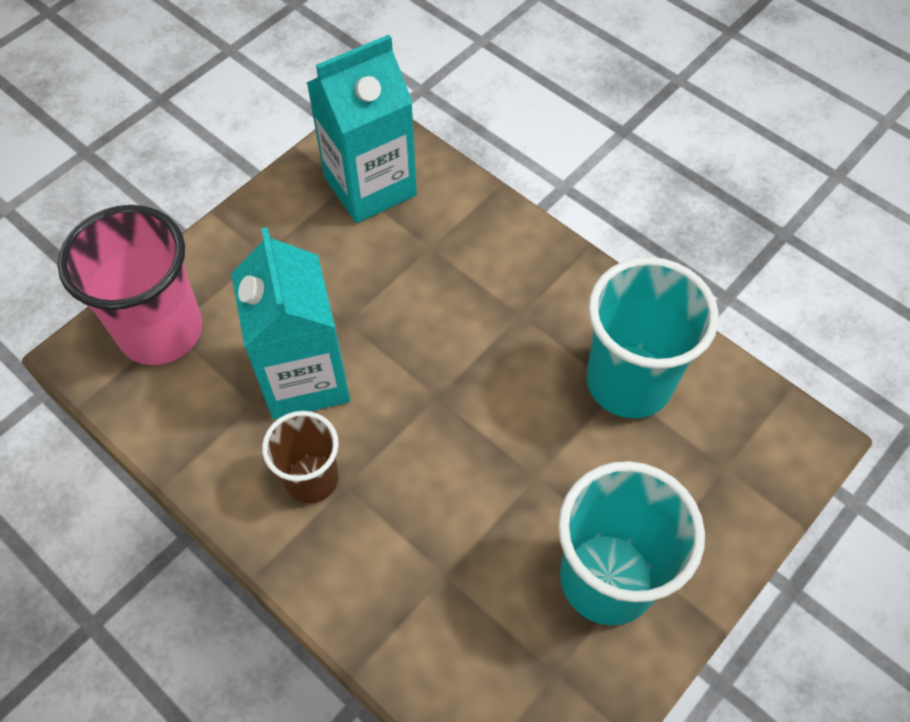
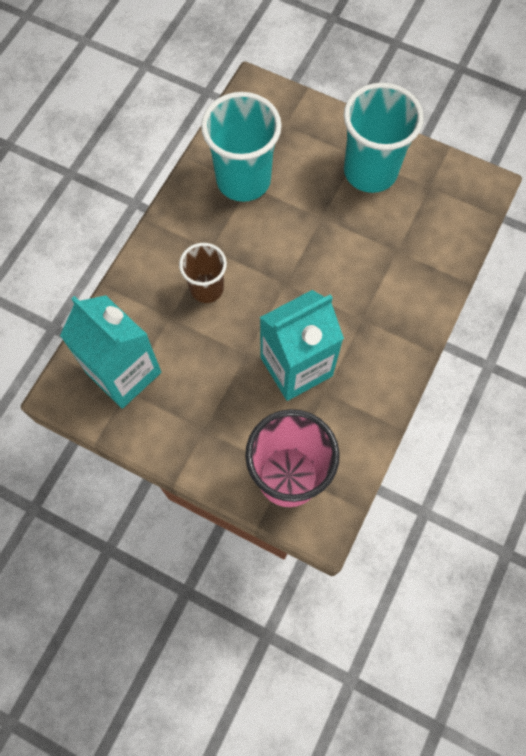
camera: 105 degrees left, 10 degrees up
(312, 479) = (364, 339): brown cup -> brown cup (206, 288)

